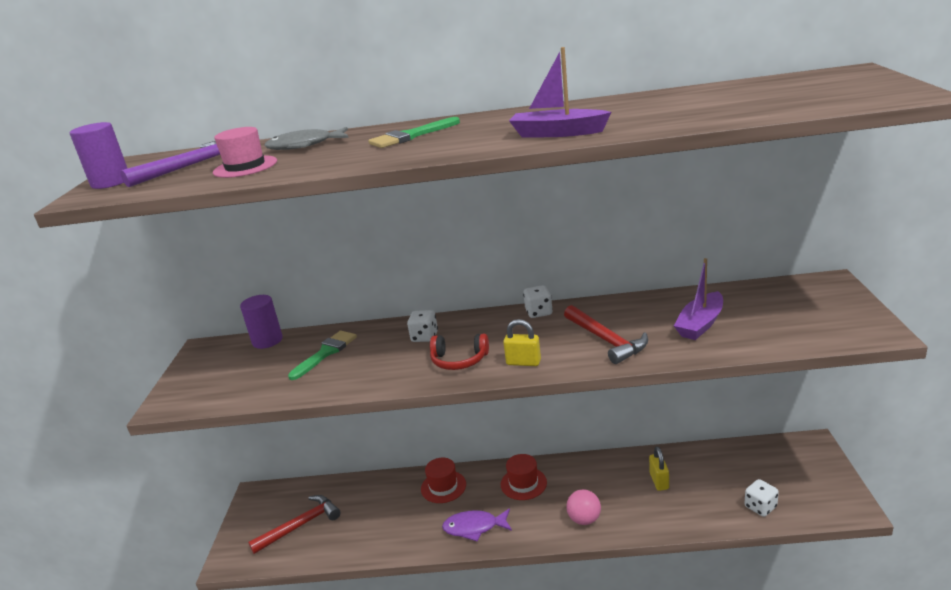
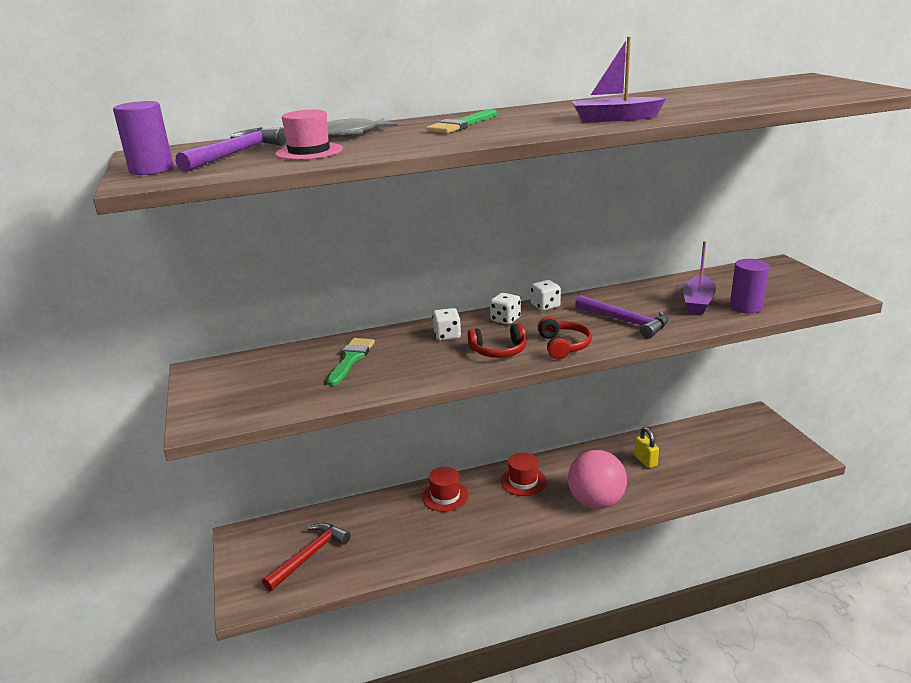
camera: 20 degrees left, 0 degrees up
(267, 341) = (273, 355): purple cylinder -> purple cylinder (746, 307)
(474, 527) = (496, 526): purple fish -> none
(523, 362) = (563, 346): yellow padlock -> red headphones
(584, 519) = (596, 502): pink ball -> pink ball, size x1.77
(606, 340) = (626, 321): red hammer -> purple hammer
(760, 507) = (739, 467): white dice -> white dice (505, 319)

